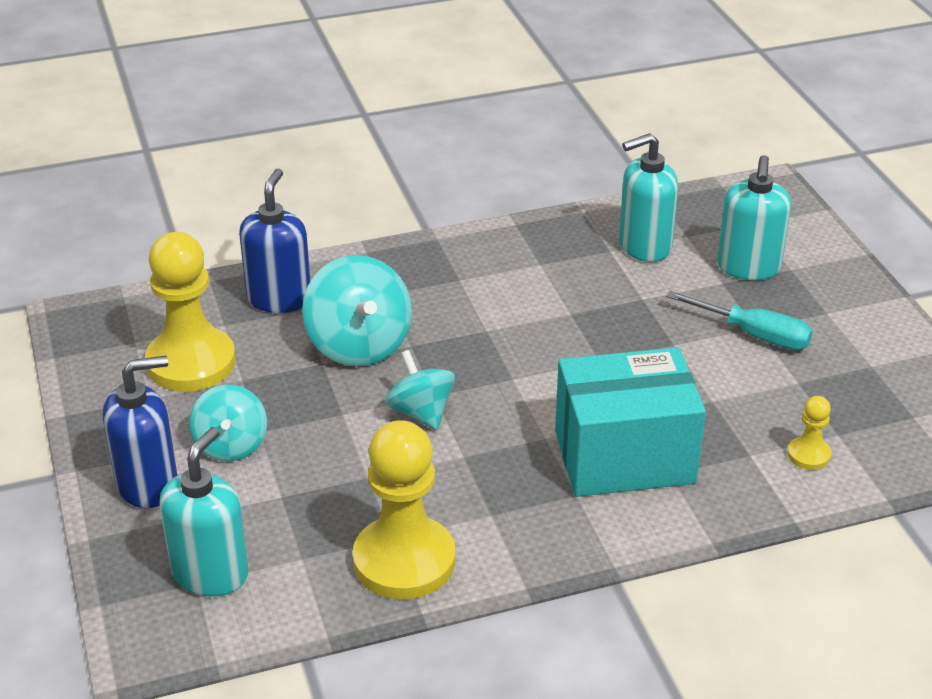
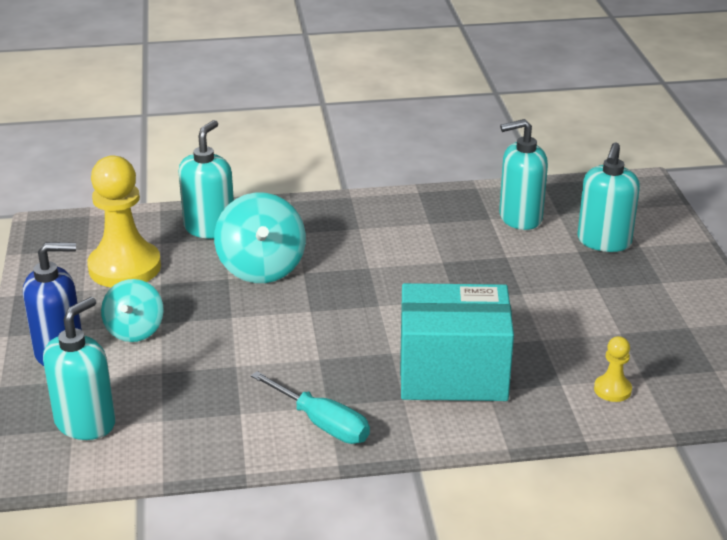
camera: 10 degrees right, 5 degrees down
(279, 298) = (210, 228): blue soap dispenser -> turquoise soap dispenser
(404, 561) = (244, 432): yellow pawn -> none
(421, 413) = (295, 322): turquoise spinning top -> none
(753, 335) = (592, 293): turquoise screwdriver -> turquoise screwdriver (322, 423)

